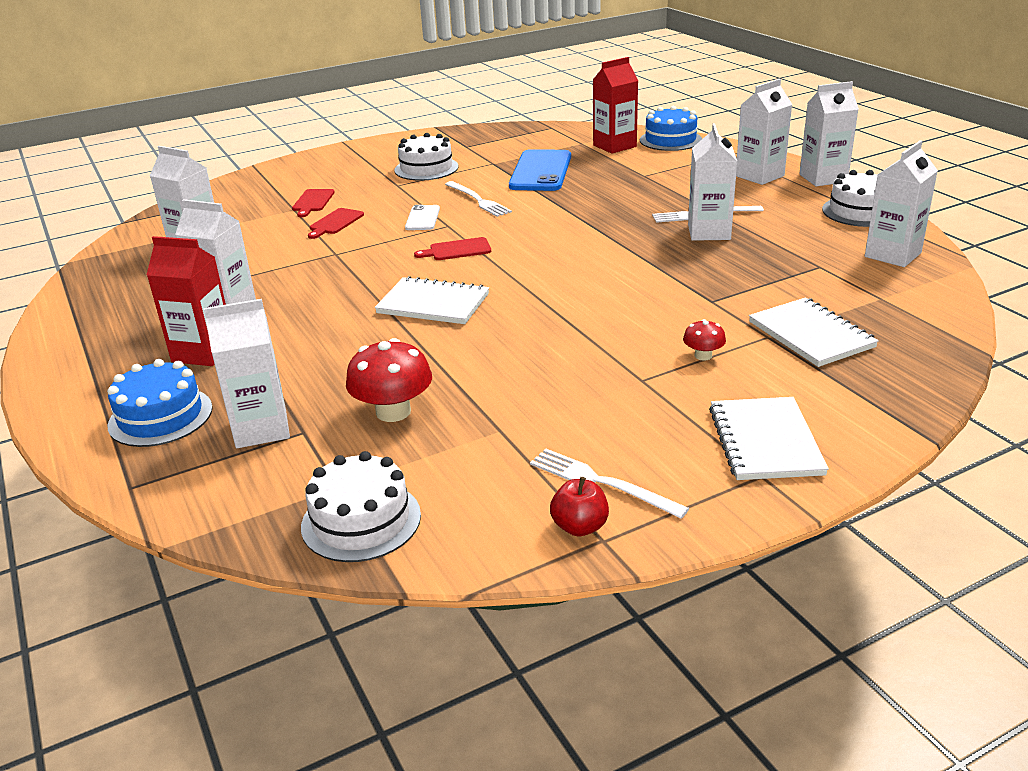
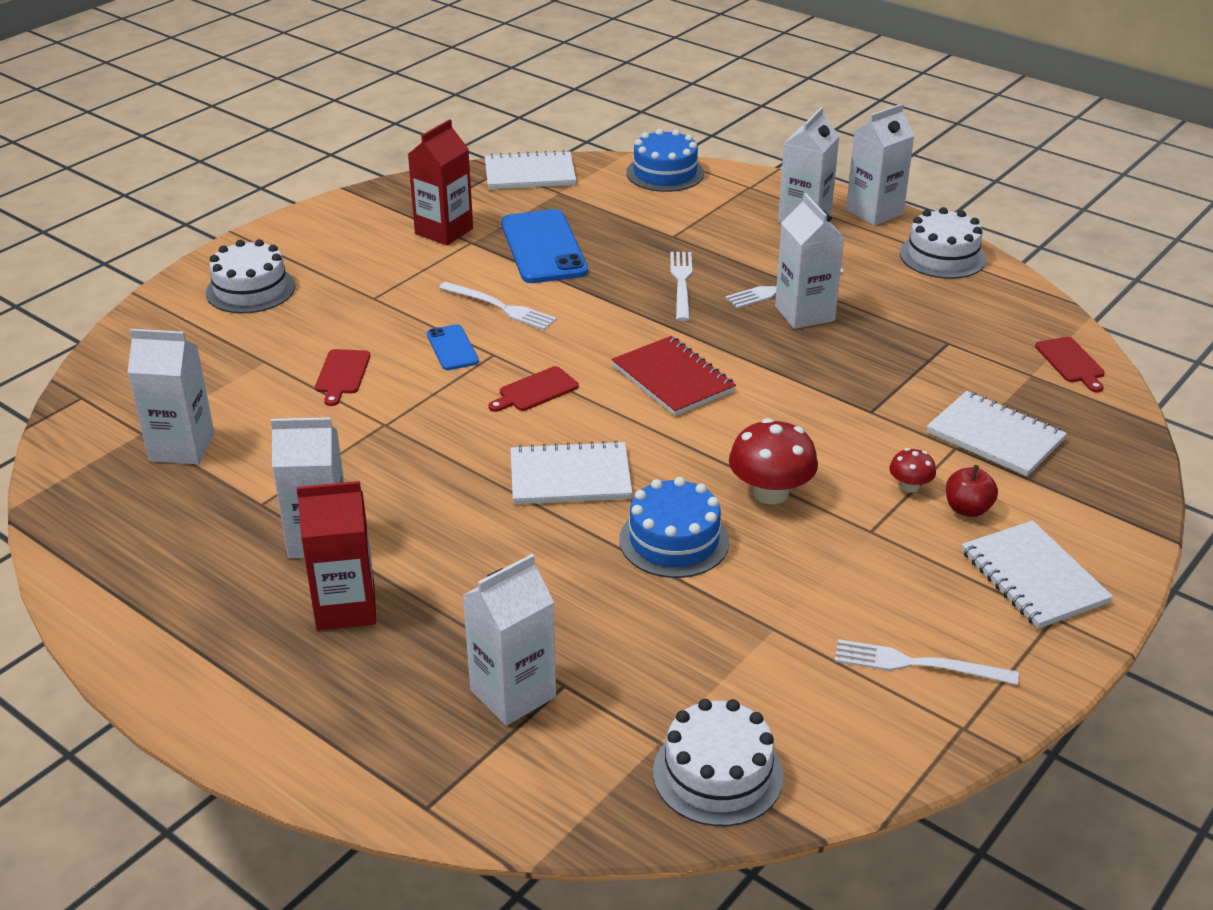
camera: 25 degrees left, 5 degrees up
(160, 416) = (375, 708): blue cake -> blue cake (674, 540)
(312, 202) = (280, 344): red cutting board -> red cutting board (1071, 362)
(393, 412) = (643, 634): red mushroom -> red mushroom (770, 492)
(423, 218) = (452, 348): white phone -> blue phone
(426, 168) = (390, 263): white cake -> white cake (250, 289)
(566, 257) = (673, 378): none -> red notebook
(569, 131) = (530, 174): none -> white notebook
(580, 527) = (933, 719): red apple -> red apple (967, 509)
(614, 146) = (604, 192): red carton -> red carton (444, 231)
(625, 202) = (681, 283): none -> white fork
(892, 255) = (1009, 314): white carton -> none

